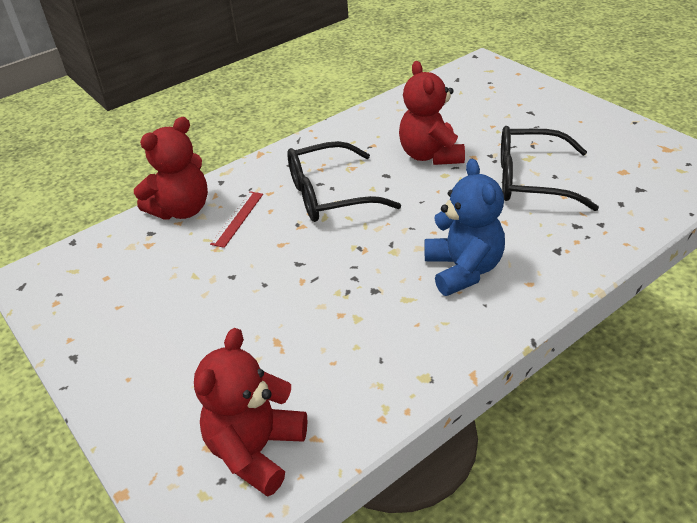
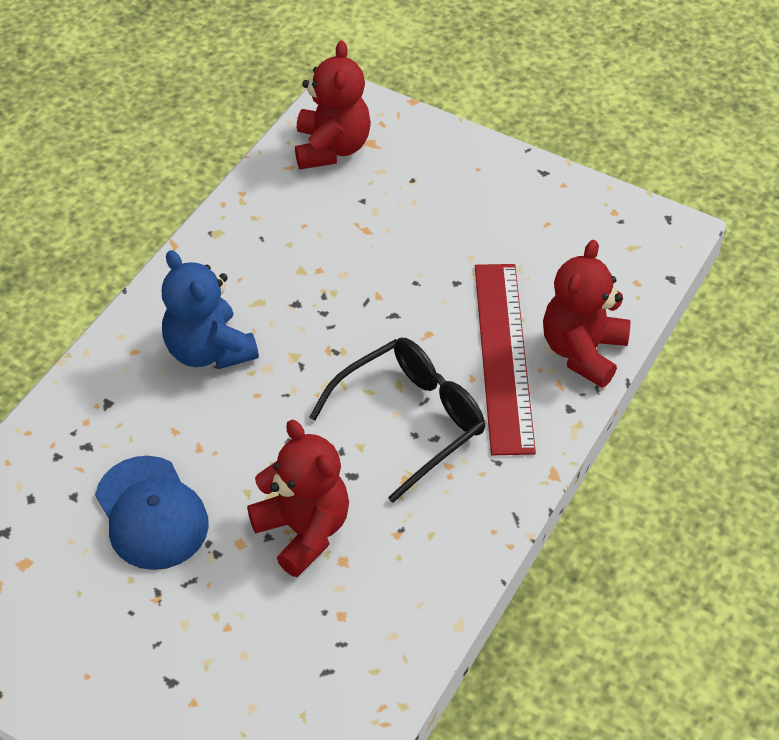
camera: 155 degrees right, 10 degrees up
(237, 218) = (503, 356): red ruler -> red ruler, size x2.16
(530, 180) = (151, 513): black glasses -> blue cap

